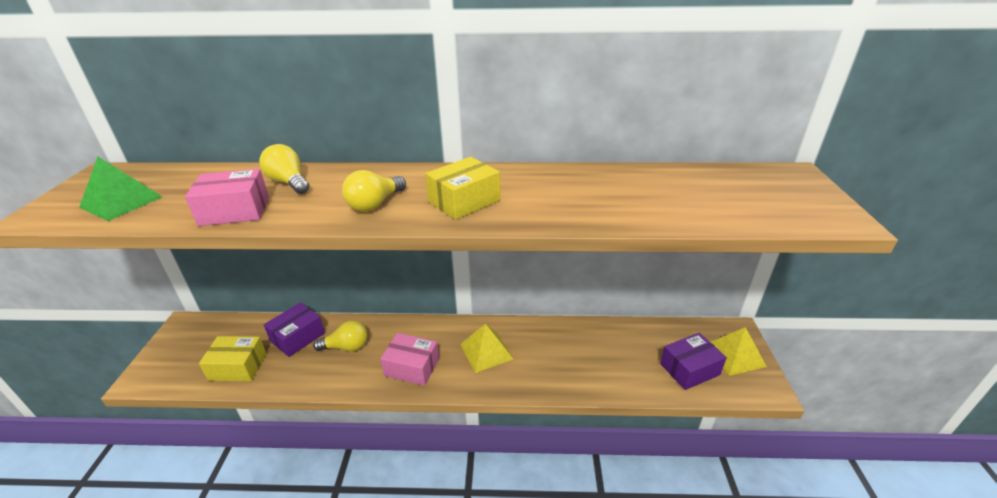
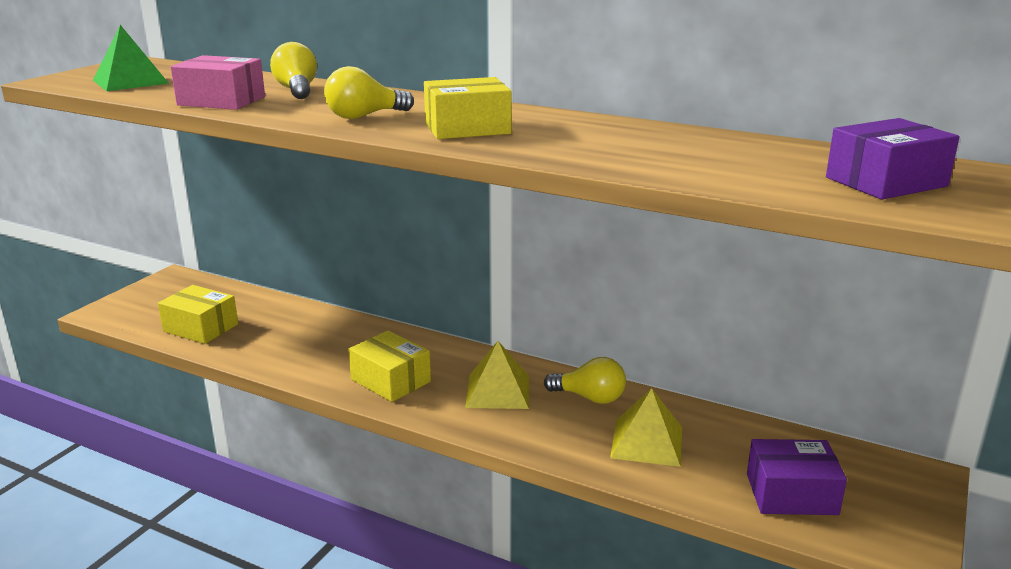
camera: 25 degrees right, 10 degrees down
(297, 337) = (282, 318): purple box -> purple box (886, 182)
(346, 347) = (329, 341): yellow light bulb -> yellow light bulb (590, 397)
(412, 367) = (390, 380): pink box -> yellow box
(734, 355) = (888, 501): yellow pyramid -> yellow pyramid (647, 442)

